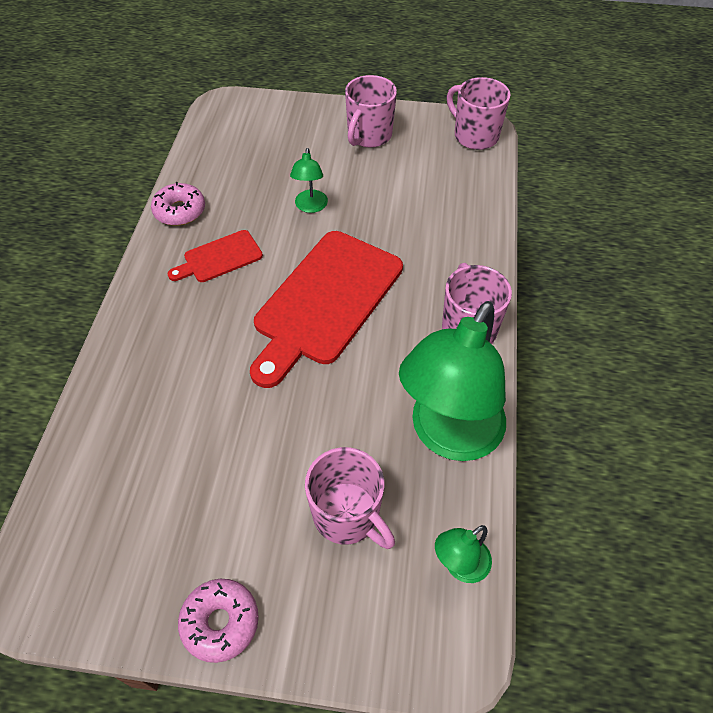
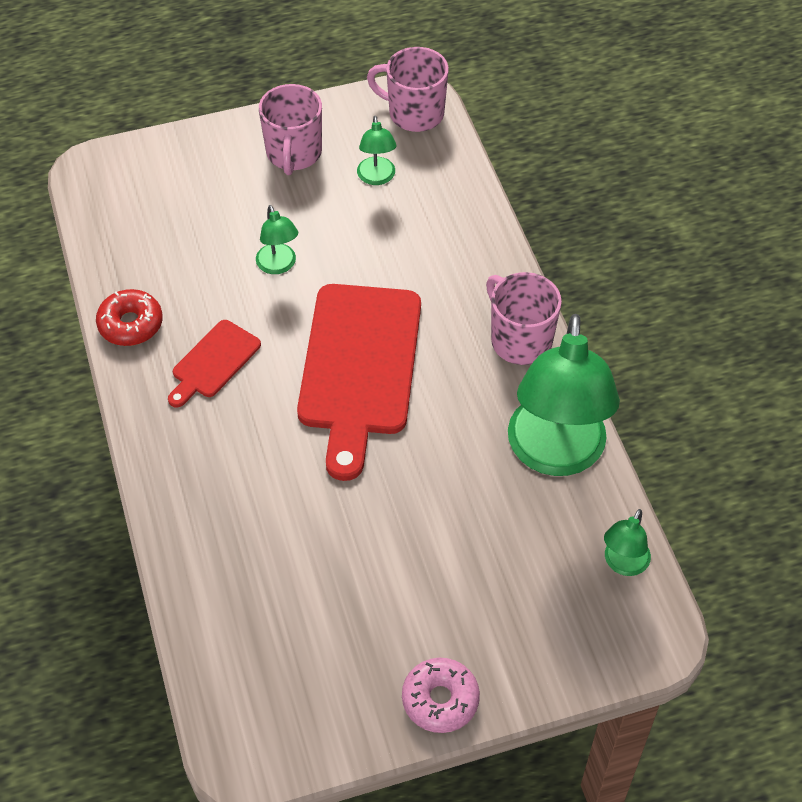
camera: 25 degrees left, 0 degrees up
(180, 211) = (130, 324): pink donut -> red donut
(347, 515) = (501, 564): pink mug -> none
(421, 170) = (377, 178): none -> green lamp

